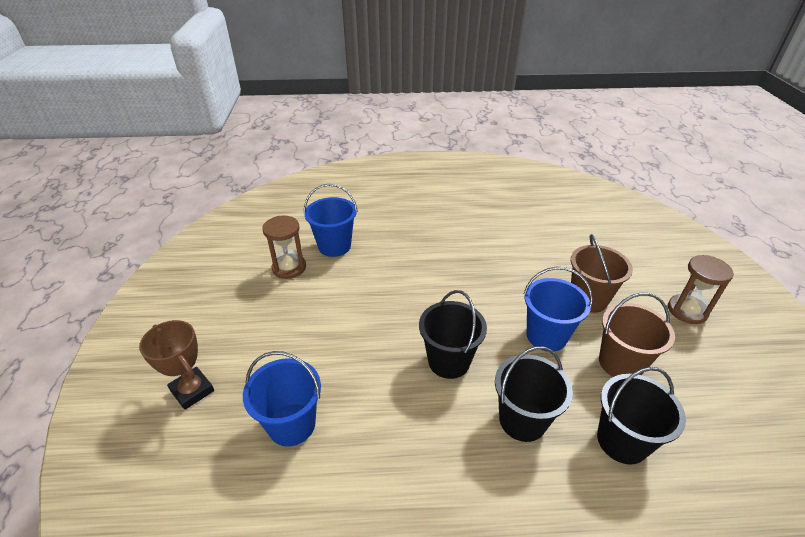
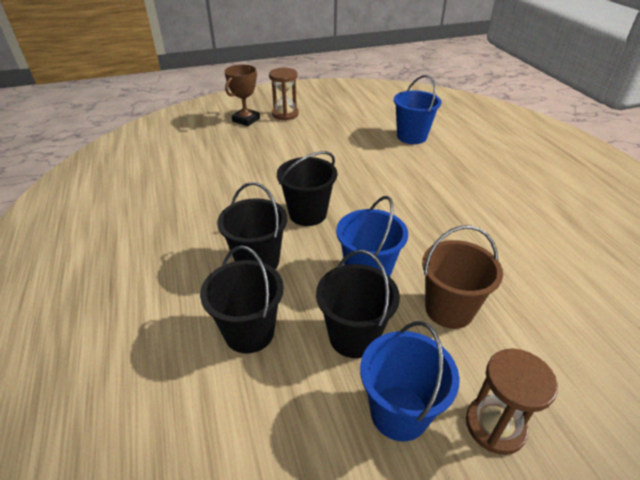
camera: 75 degrees right, 0 degrees up
(289, 268) = (371, 124): brown hourglass -> brown hourglass (285, 114)
(292, 424) = (230, 157): blue bucket -> blue bucket (399, 412)
(620, 363) = (354, 336): brown bucket -> black bucket

